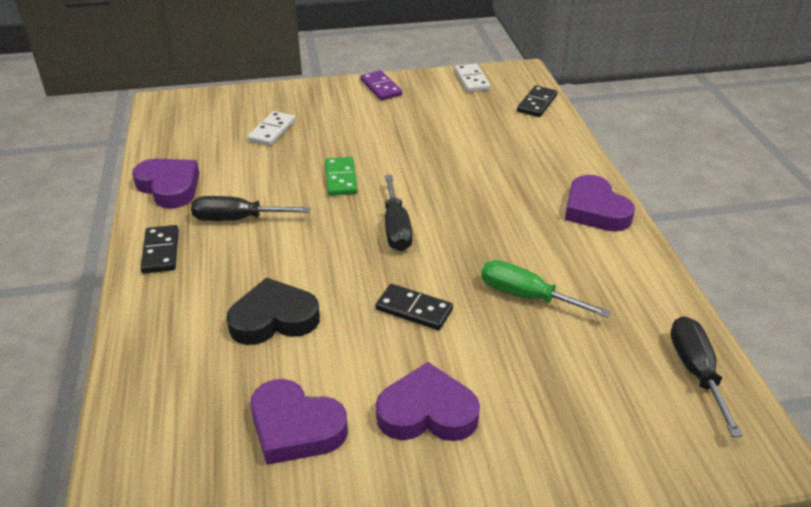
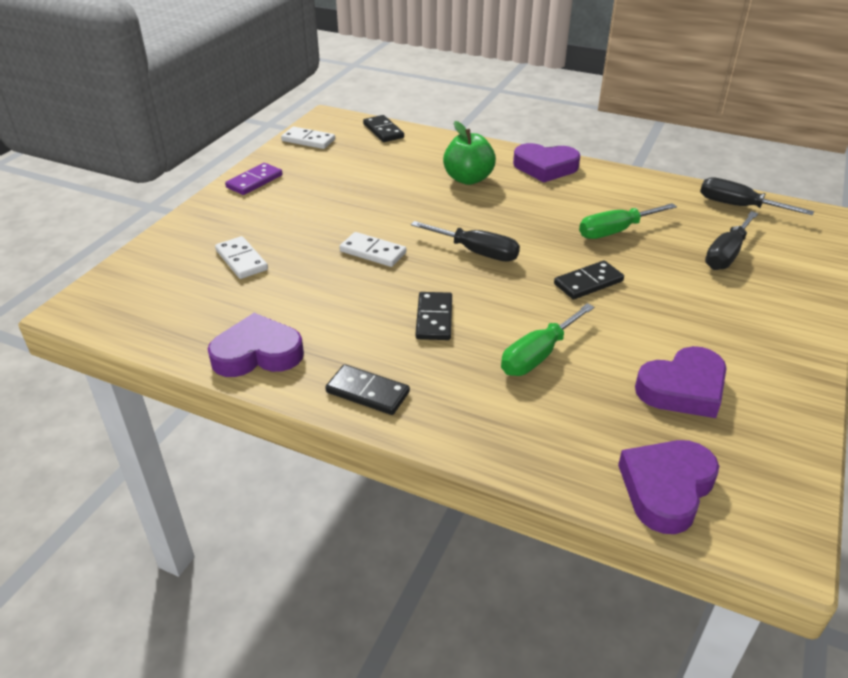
camera: 55 degrees left, 0 degrees up
(237, 219) = (367, 328): black screwdriver -> black screwdriver (726, 254)
(274, 319) = (538, 355): black heart -> green screwdriver
(278, 245) = (434, 318): none -> black domino
(341, 179) = (373, 252): green domino -> white domino
(381, 88) = (254, 181): purple domino -> purple domino turned 60 degrees counterclockwise
(427, 412) = (707, 320): purple heart -> purple heart (666, 488)
(513, 177) = (468, 179): none -> green apple

